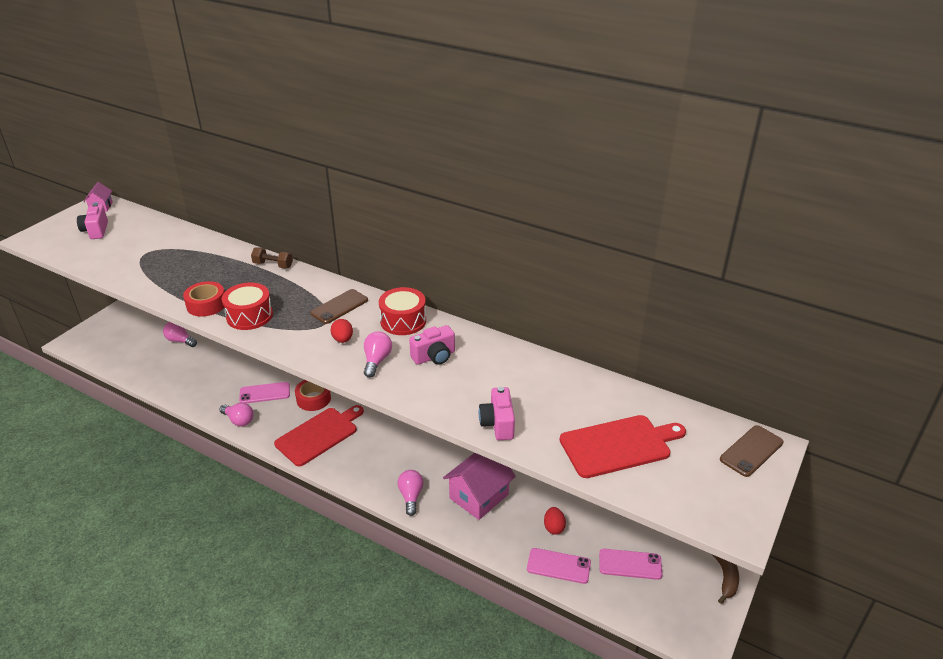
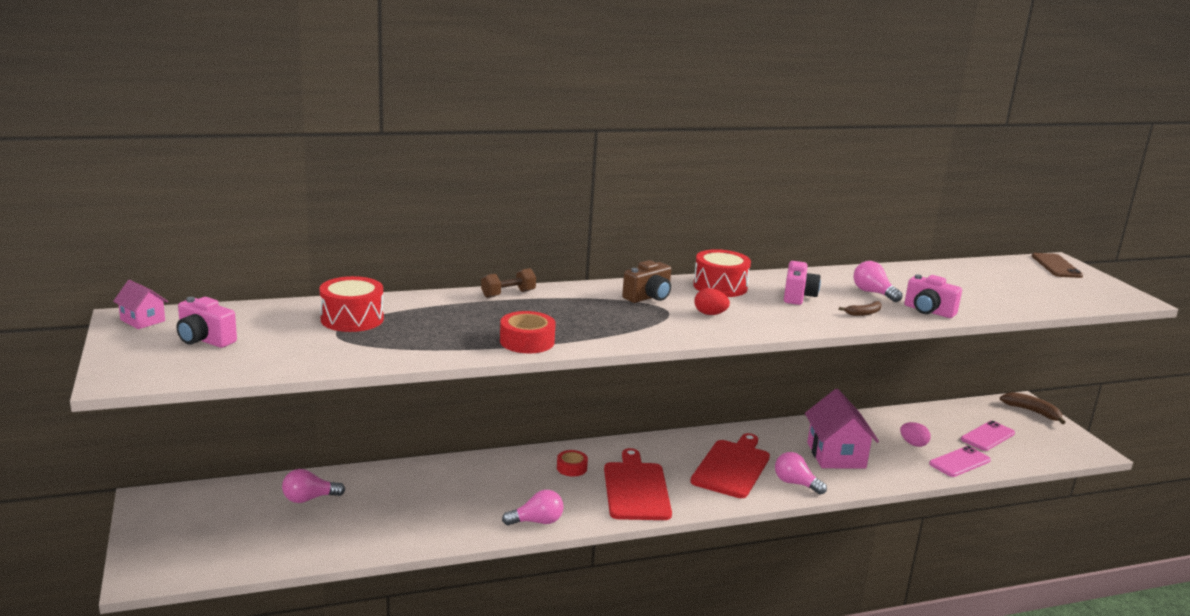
camera: 50 degrees left, 15 degrees down
(249, 316) = (591, 332): red drum -> red drum (352, 319)
(265, 393) = (513, 489): pink phone -> none
(313, 399) = (571, 468): red tape -> red tape, size x0.66
(339, 307) = (648, 297): brown phone -> brown camera
(376, 361) = (769, 315): pink light bulb -> pink light bulb (873, 293)
(444, 397) = (864, 313): none -> brown banana
(553, 527) = (913, 444): red egg -> pink egg
(618, 445) = (1005, 291): red cutting board -> red cutting board (732, 467)

